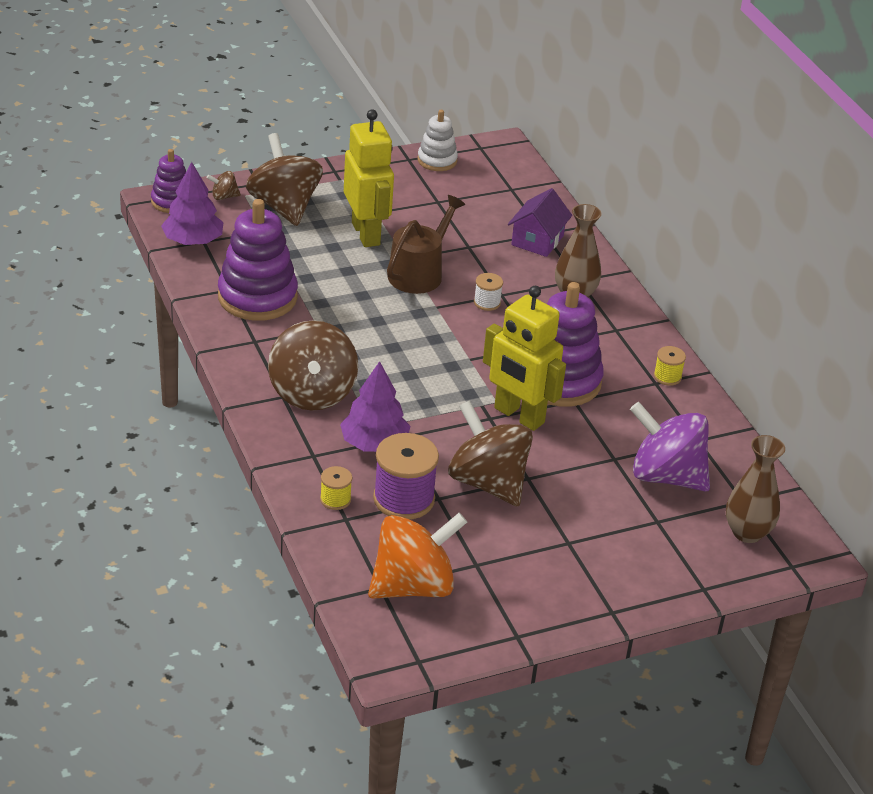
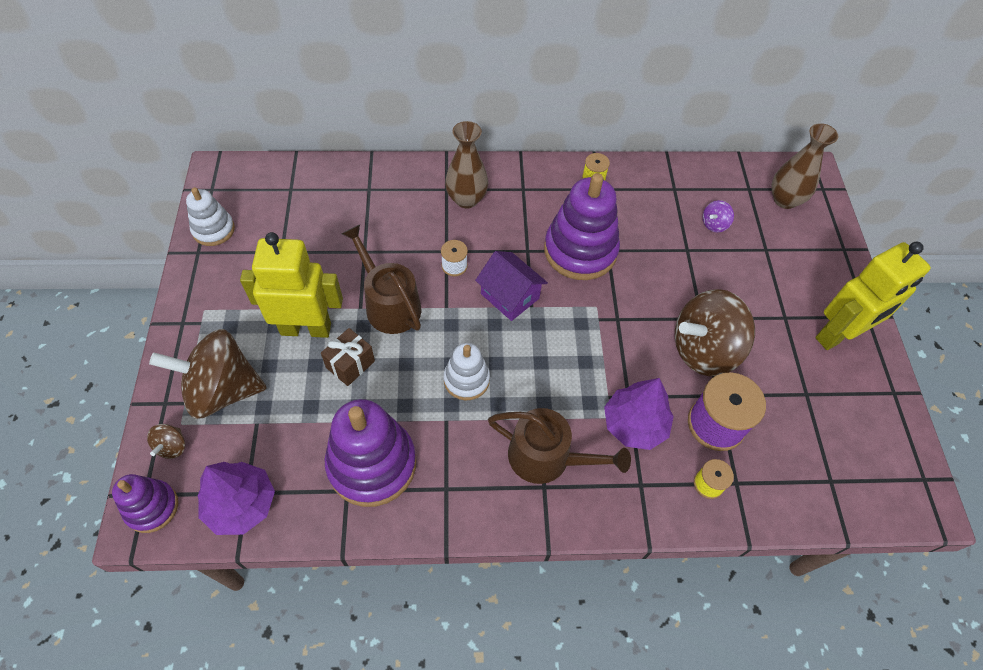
camera: 70 degrees left, 20 degrees up
(312, 393) = (547, 457): brown spinning top -> brown watering can
(344, 265) = (350, 364): none -> brown gift
(365, 333) = (466, 380): none -> white stacking toy
(413, 586) = (831, 453): orange spinning top -> none
(518, 416) = (619, 296): yellow robot -> yellow robot (838, 335)
(537, 240) = (377, 197): purple house -> purple house (510, 296)
(666, 476) = (714, 224): purple spinning top -> purple spinning top, size x0.42

